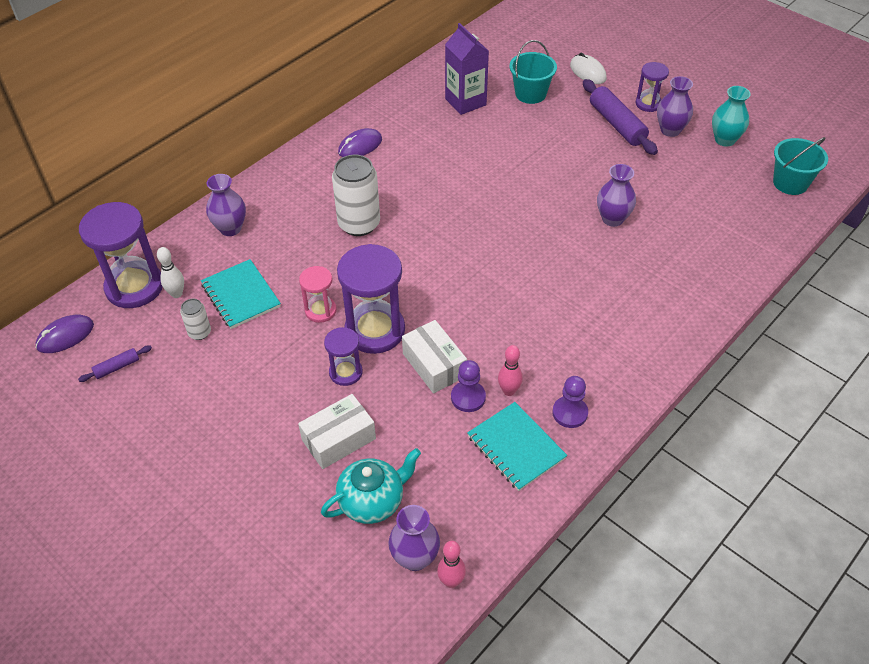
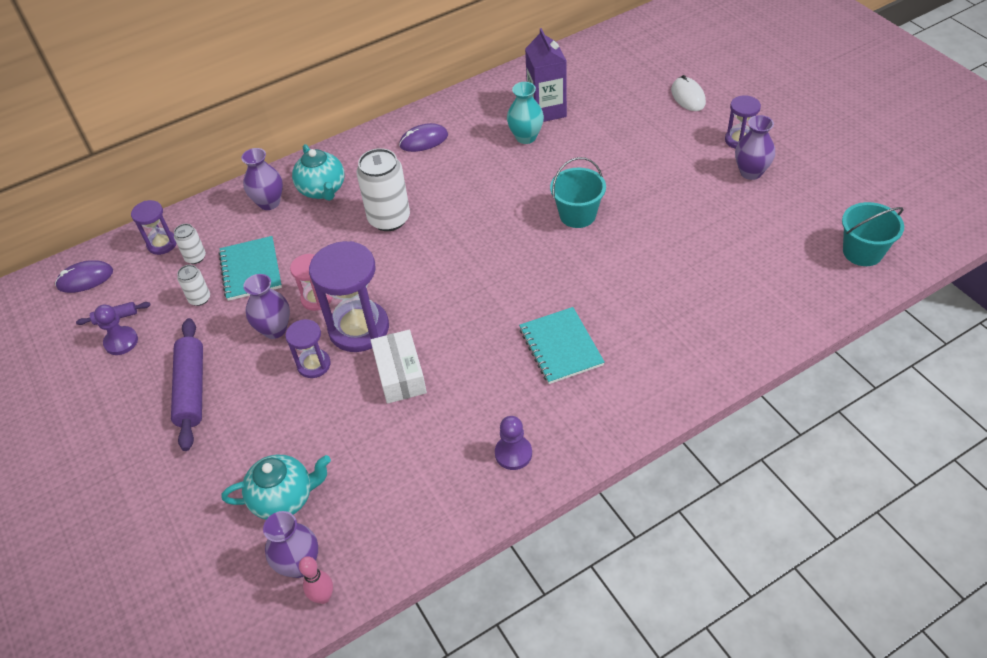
camera: 20 degrees right, 0 degrees up
(134, 287) = (162, 244): purple hourglass -> purple hourglass, size x0.54
(177, 294) = (195, 257): white bowling pin -> white can
(280, 207) = (322, 190): none -> turquoise teapot
(339, 439) = (279, 429): white box -> none
(468, 397) = (419, 415): purple pawn -> purple pawn (121, 342)
(509, 391) = (462, 417): pink bowling pin -> none
(516, 447) = (444, 477): turquoise notebook -> turquoise notebook (560, 347)
(530, 94) = (617, 111): turquoise bucket -> turquoise bucket (577, 215)
(612, 219) = (646, 258): purple vase -> purple vase (274, 329)
(617, 124) = (695, 157): purple rolling pin -> purple rolling pin (191, 389)
(724, 140) = (807, 192): turquoise vase -> turquoise vase (526, 137)

